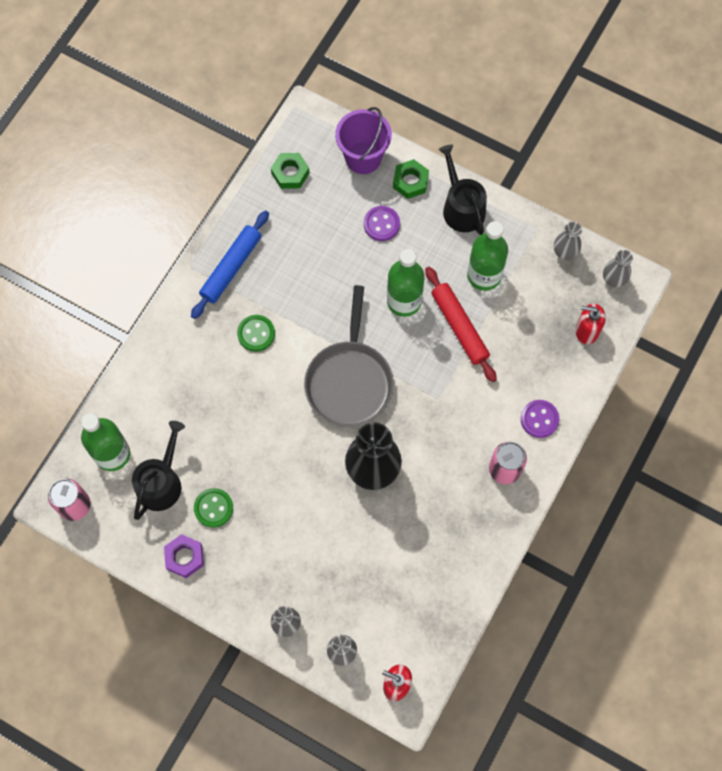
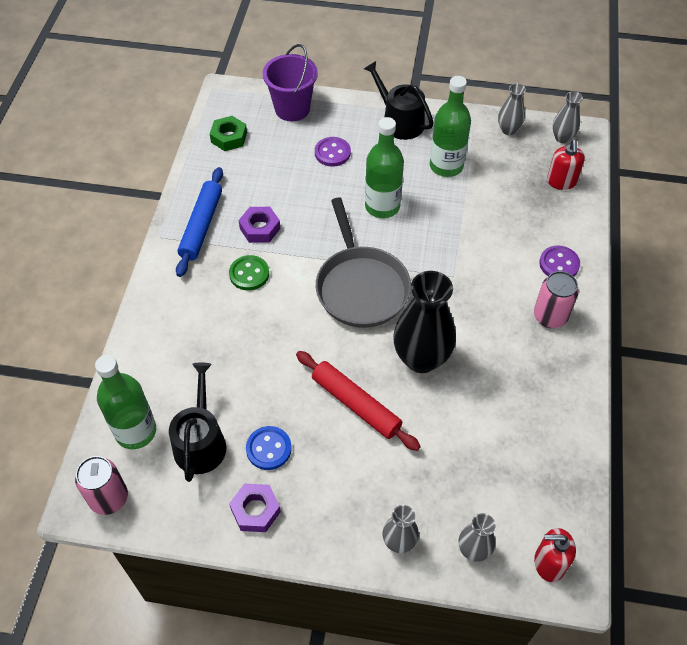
camera: 20 degrees left, 15 degrees down
(213, 508) = (269, 449): green button -> blue button
(282, 288) = (260, 228): none -> purple nut
(410, 181) = (344, 115): green nut -> none
(459, 327) = (444, 211): red rolling pin -> red rolling pin (356, 404)
(586, 331) = (561, 182): red soap dispenser -> red soap dispenser turned 75 degrees counterclockwise

